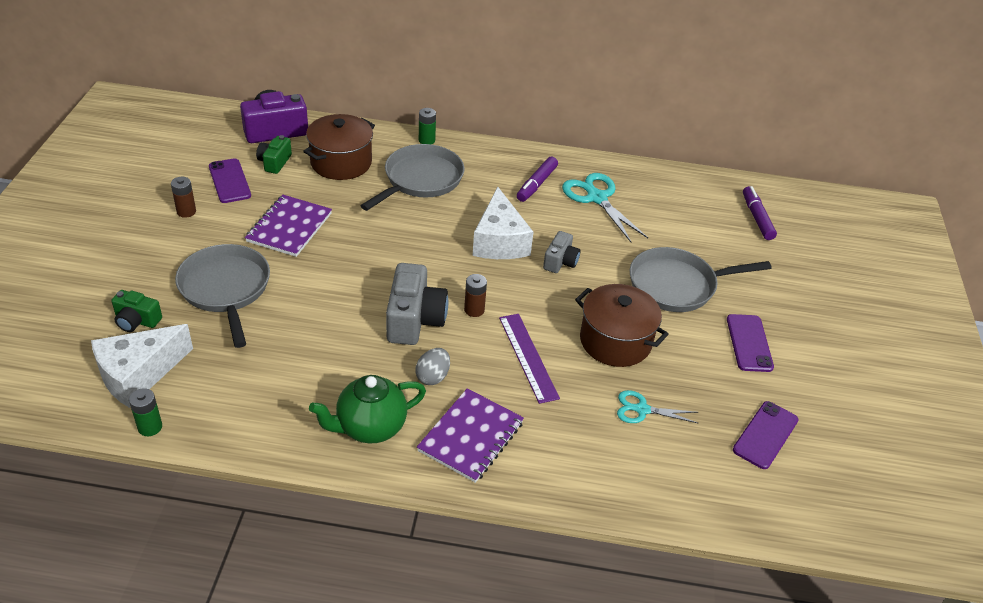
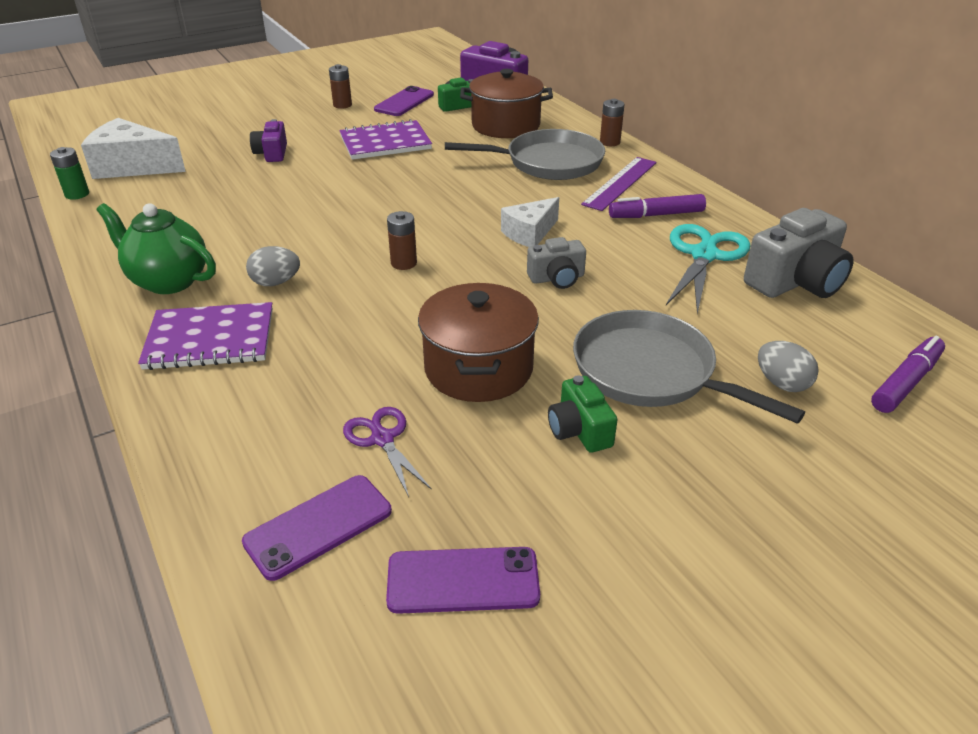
camera: 55 degrees right, 5 degrees down
(137, 321) = (193, 141): green camera -> green camera (579, 430)
(226, 289) = (272, 153): grey pan -> purple camera
(414, 320) = (345, 240): grey camera -> grey camera (795, 281)
(426, 140) = (610, 142): green battery -> brown battery
(499, 241) = (530, 233): white cheese -> white cheese, size x0.63
(528, 357) = (374, 322): purple ruler -> purple ruler (620, 183)
(642, 410) = (382, 439): turquoise scissors -> purple scissors
(724, 252) = (782, 383): none -> grey egg
(749, 343) = (635, 482): purple phone -> purple phone (318, 526)

